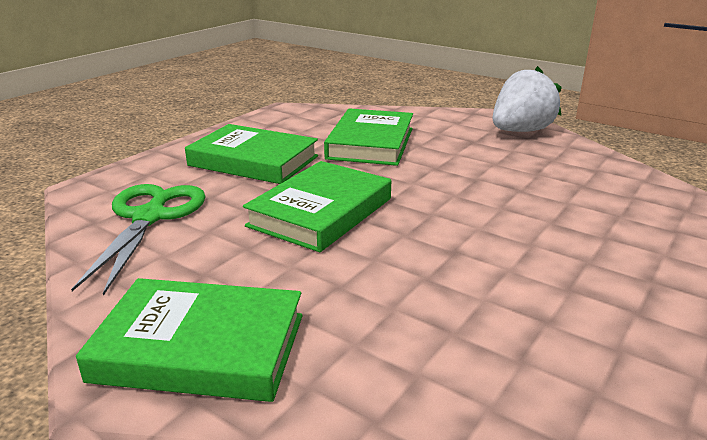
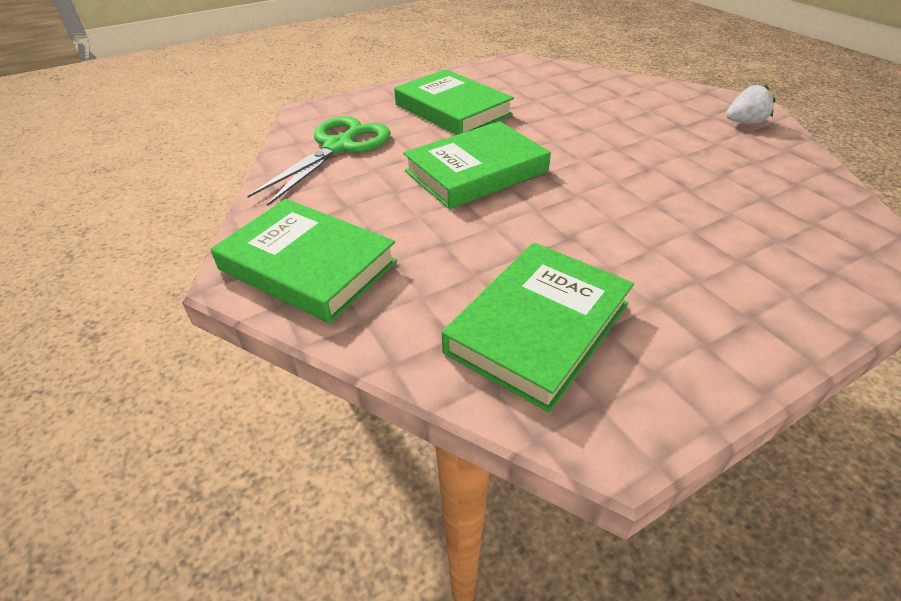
camera: 25 degrees right, 15 degrees up
(371, 143) = (572, 110): green book -> green book (538, 328)
(520, 131) = (744, 122): white strawberry -> white strawberry, size x0.54

